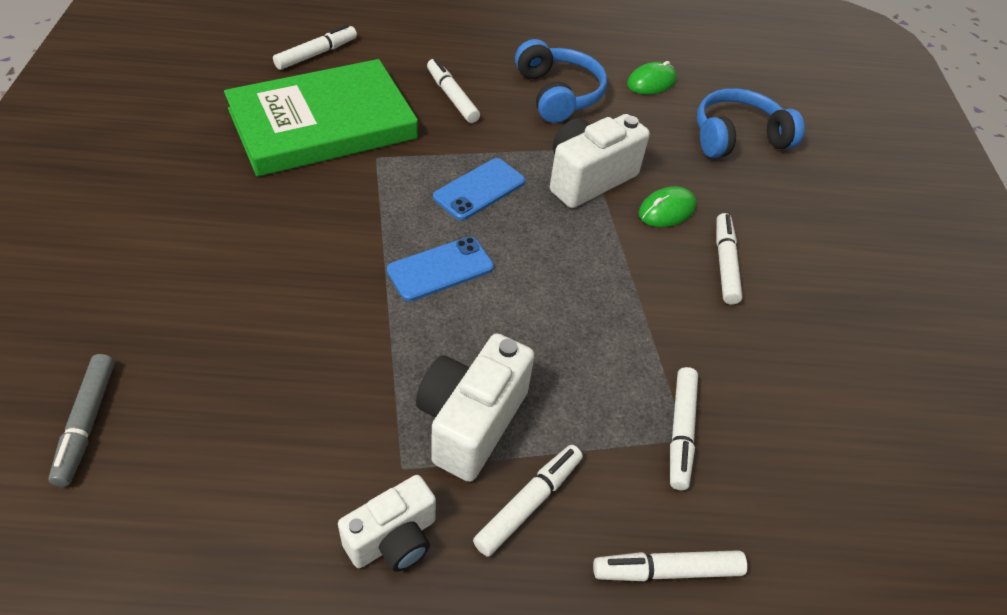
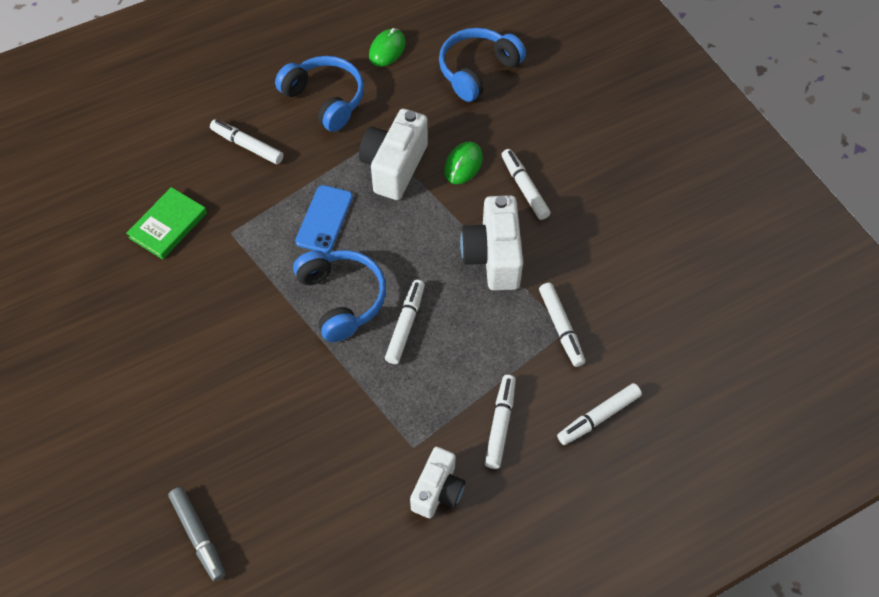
camera: 25 degrees left, 10 degrees up
(316, 54) = (110, 161): white marker -> white marker (405, 325)
(322, 124) = (168, 225): green book -> green book, size x0.48
(440, 269) = (342, 299): blue phone -> blue headphones
(471, 421) = (434, 394): white camera -> white camera (493, 257)

